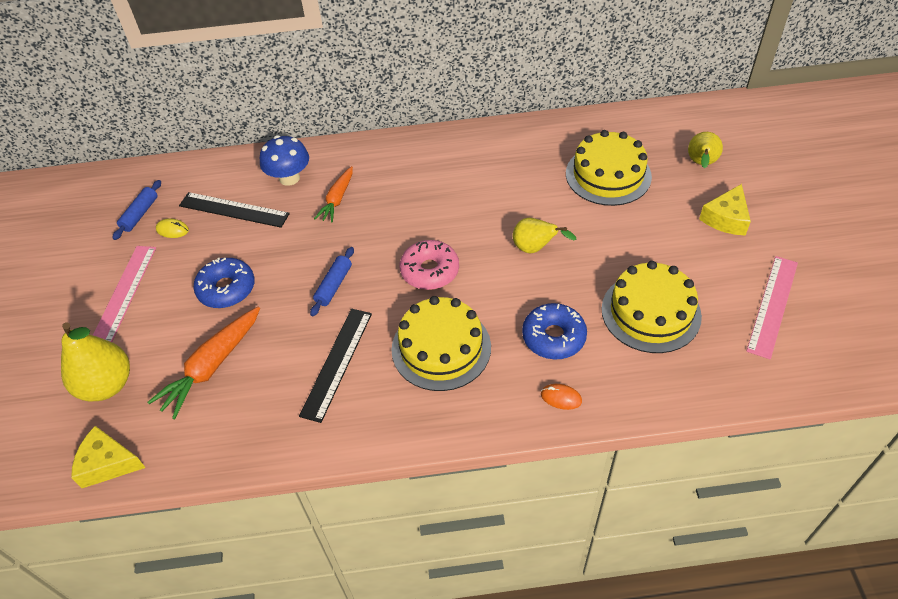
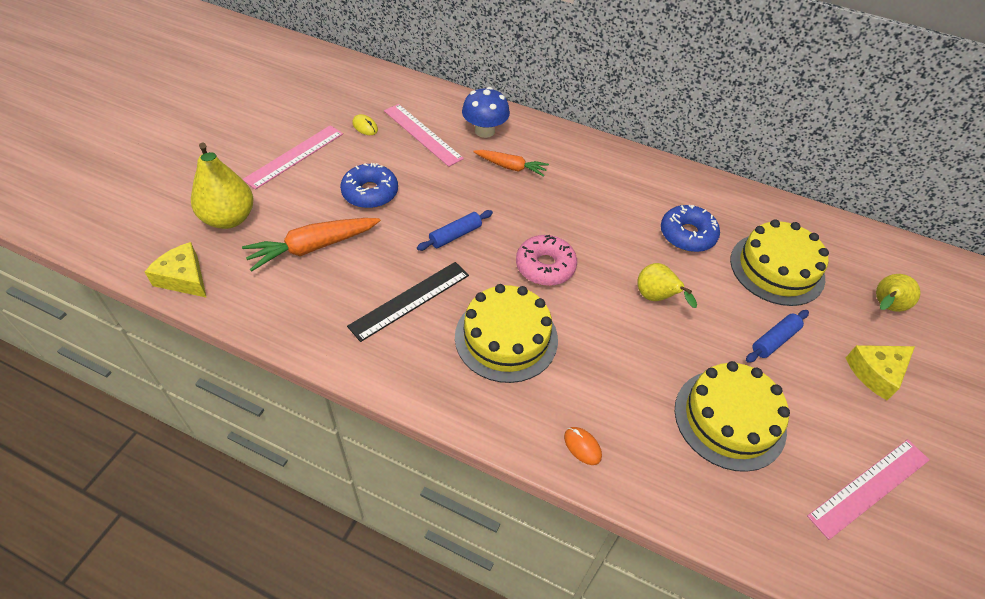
camera: 25 degrees right, 0 degrees up
(140, 214) = (351, 103): blue rolling pin -> blue rolling pin (774, 340)
(234, 209) = (422, 134): black ruler -> pink ruler
(337, 199) = (511, 167): orange carrot -> orange carrot turned 120 degrees counterclockwise
(553, 337) = (616, 387): blue donut -> blue donut (687, 235)

